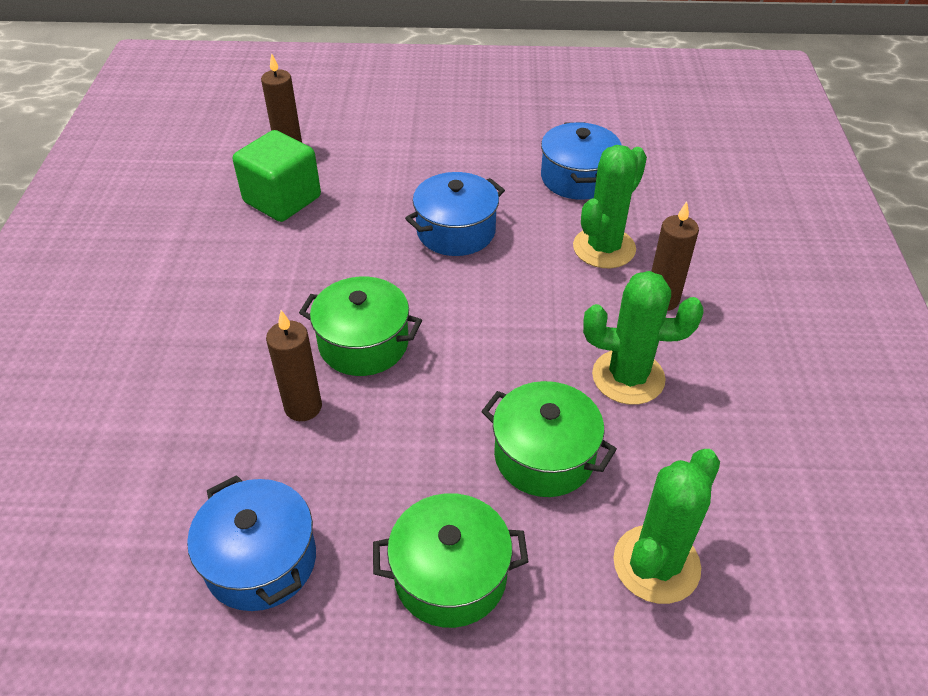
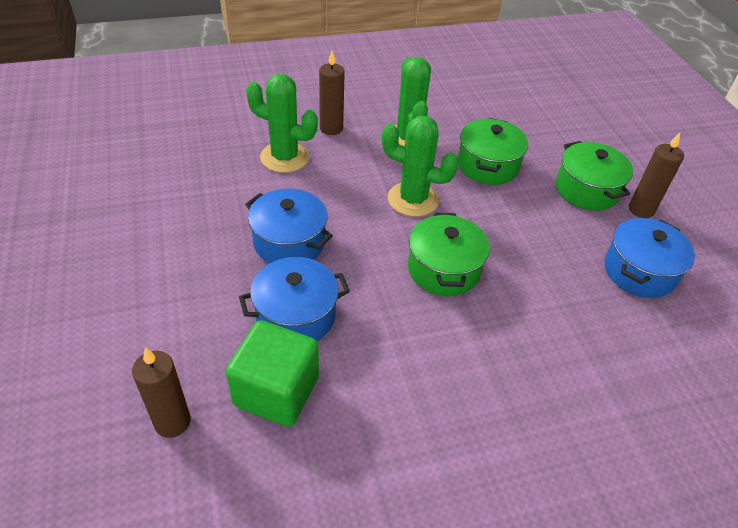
camera: 110 degrees left, 0 degrees up
(303, 407) = (521, 287): brown candle -> brown candle (641, 210)
(577, 178) = (194, 179): blue pot -> blue pot (296, 315)
(656, 564) = (527, 122): green cactus -> green cactus (413, 199)

